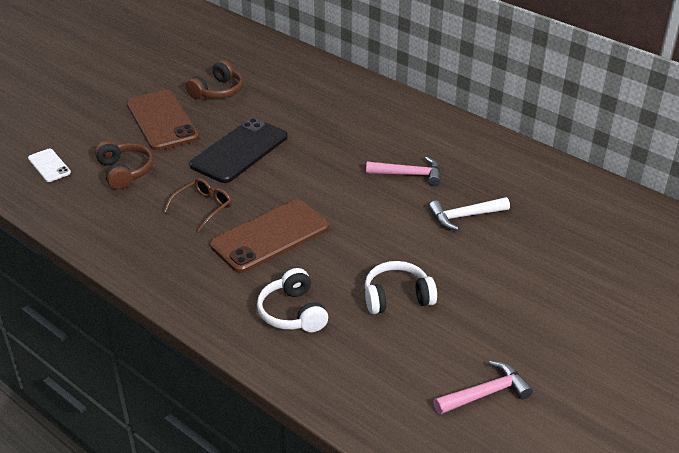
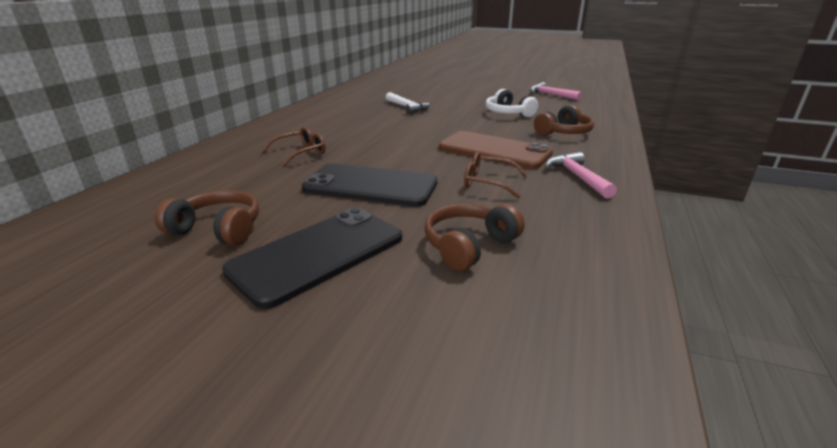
camera: 110 degrees left, 10 degrees down
(49, 165) = (519, 330): white phone -> none
(162, 121) = (318, 254): brown phone -> black phone
(293, 312) = (563, 132): white headphones -> brown headphones
(335, 127) = (300, 153): none -> brown glasses
(409, 174) = (367, 123): pink hammer -> pink hammer (577, 177)

